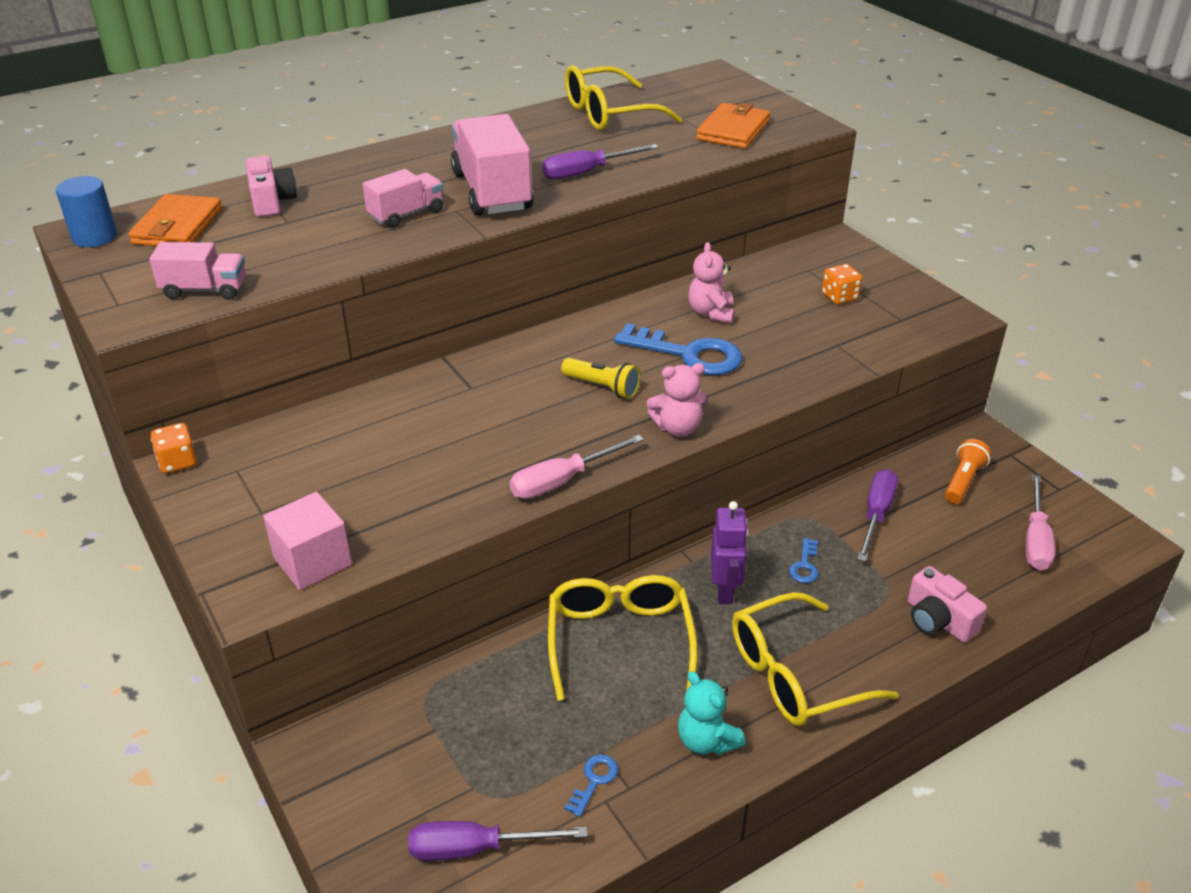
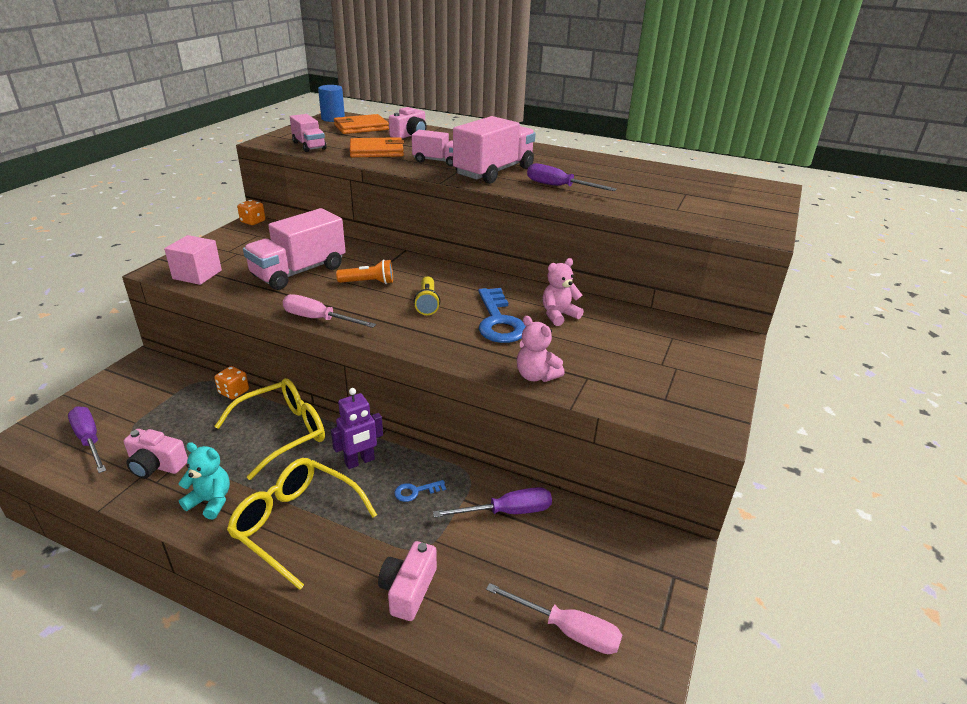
camera: 55 degrees right, 5 degrees down
(410, 462) = (299, 272): none -> pink truck
(594, 781) = (156, 465): blue key -> pink camera
(610, 114) = (648, 174): yellow glasses -> none
(677, 428) = (410, 341): pink teddy bear -> pink teddy bear (536, 376)
(706, 741) = (210, 501): turquoise teddy bear -> turquoise teddy bear turned 90 degrees clockwise
(733, 130) = (699, 211): orange wallet -> orange wallet (377, 151)
(839, 297) = (654, 361): orange dice -> orange dice (234, 392)
(963, 481) = (601, 553): orange flashlight -> orange flashlight (368, 282)
(1035, 540) = (567, 630): pink screwdriver -> pink screwdriver turned 135 degrees counterclockwise

